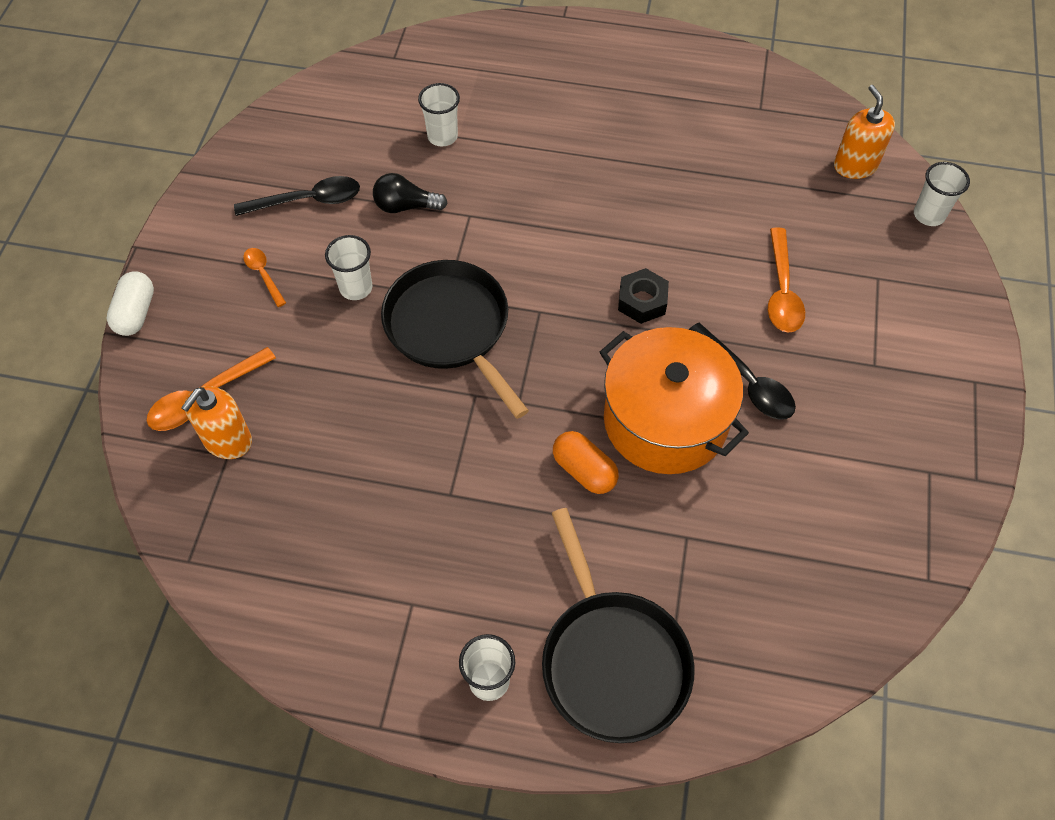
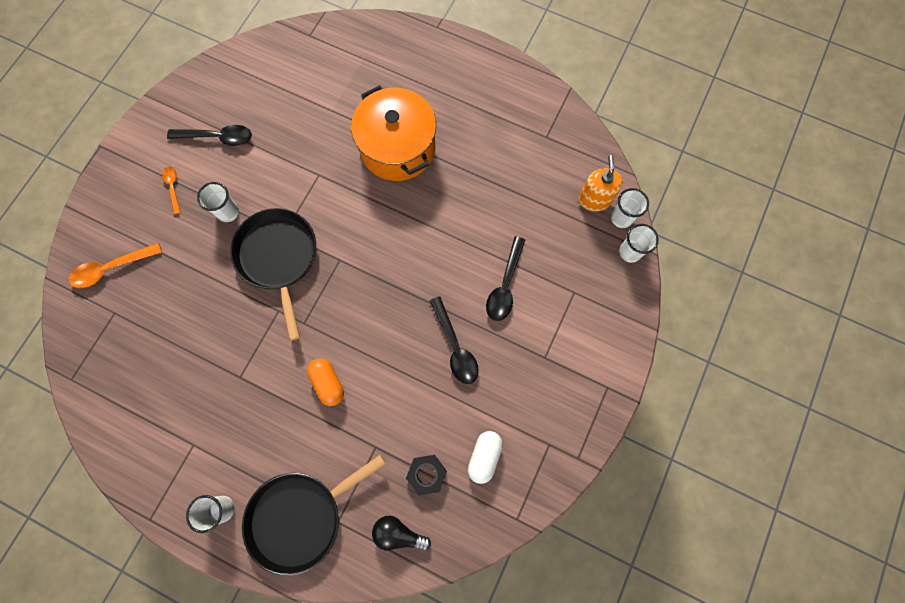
camera: 15 degrees right, 15 degrees up
(136, 313) = (87, 196): white capsule -> white capsule (484, 456)
(227, 440) = (117, 303): orange soap dispenser -> none
(405, 206) = (279, 157): black light bulb -> black light bulb (398, 533)
(442, 136) = (321, 108): white cup -> white cup (621, 218)
(612, 661) = (300, 517): black pan -> black pan turned 60 degrees clockwise
(642, 301) = (409, 269): black nut -> black nut (427, 474)
(665, 420) = (392, 361): orange pot -> orange pot (397, 148)
(782, 291) = (505, 285): orange spoon -> black spoon

